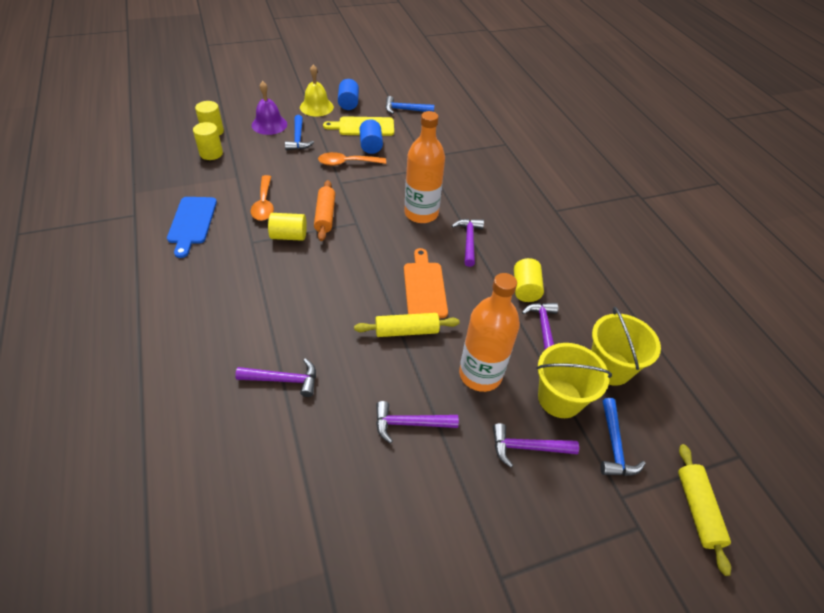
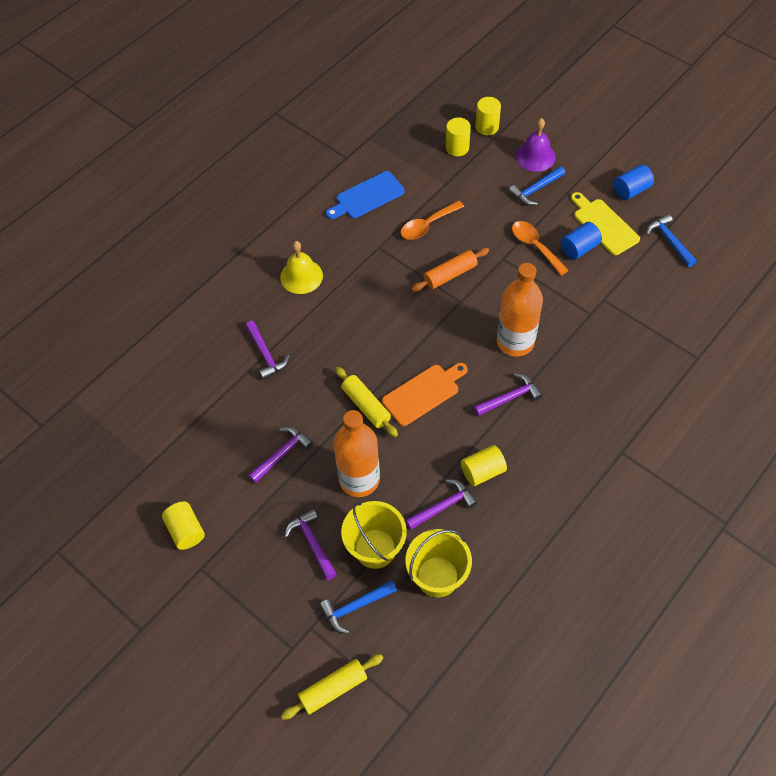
camera: 65 degrees right, 10 degrees up
(289, 236) = (405, 266): yellow cylinder -> yellow cylinder (186, 531)
(316, 107) = (598, 171): yellow bell -> yellow bell (301, 276)
(410, 424) = (282, 454): purple hammer -> purple hammer turned 75 degrees clockwise

